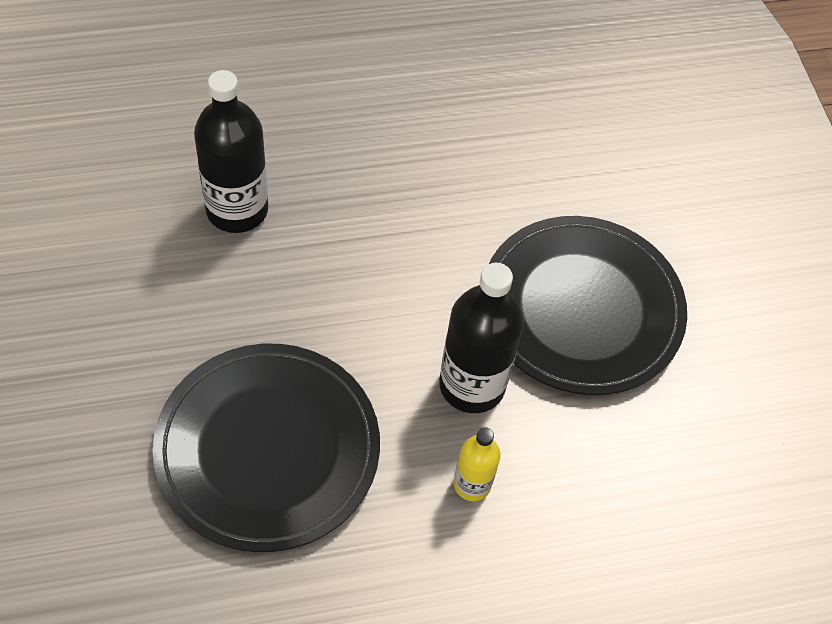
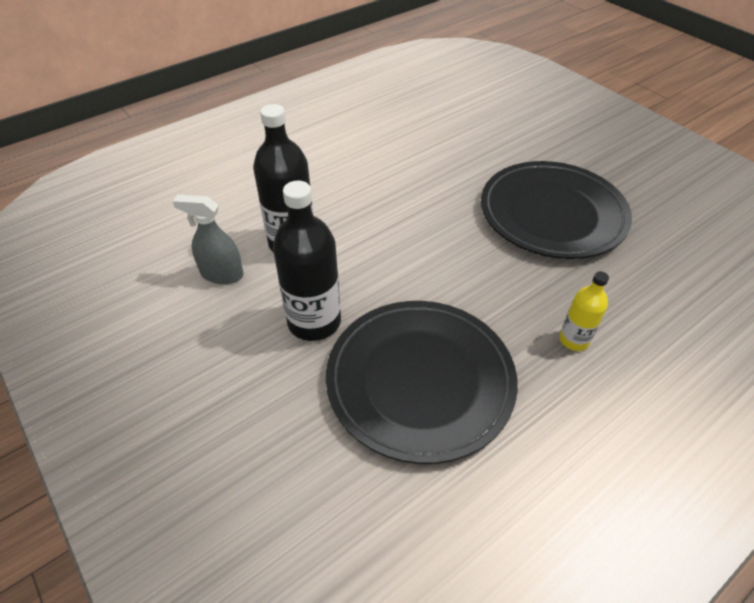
camera: 20 degrees left, 10 degrees down
(136, 218) = (222, 274): none -> grey spray bottle
(472, 385) = (524, 281): black bottle -> black bottle (314, 321)

